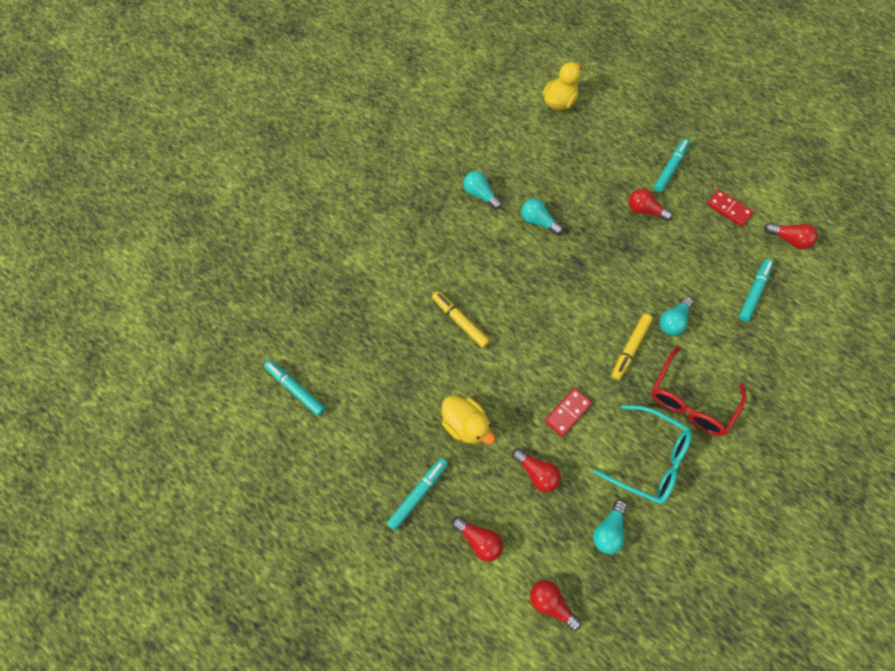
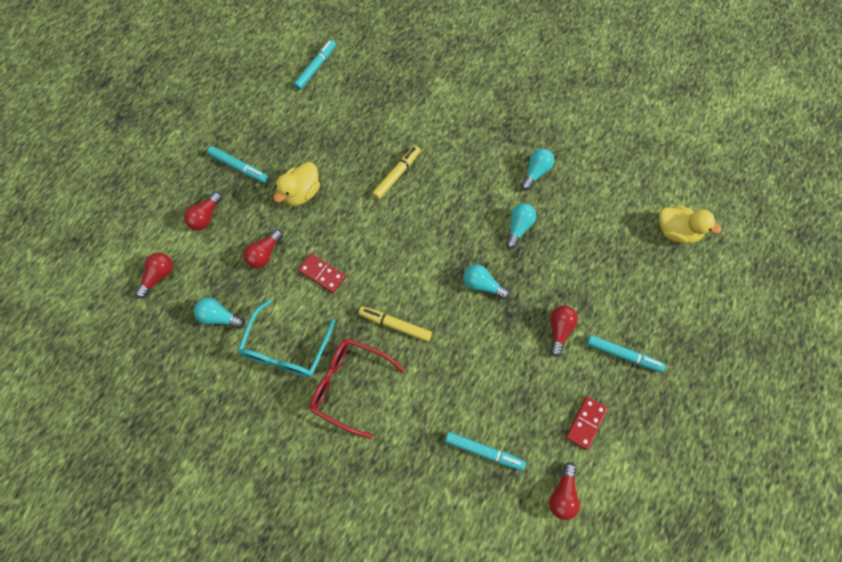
camera: 80 degrees right, 0 degrees up
(673, 321) = (432, 365): turquoise light bulb -> turquoise light bulb (482, 285)

